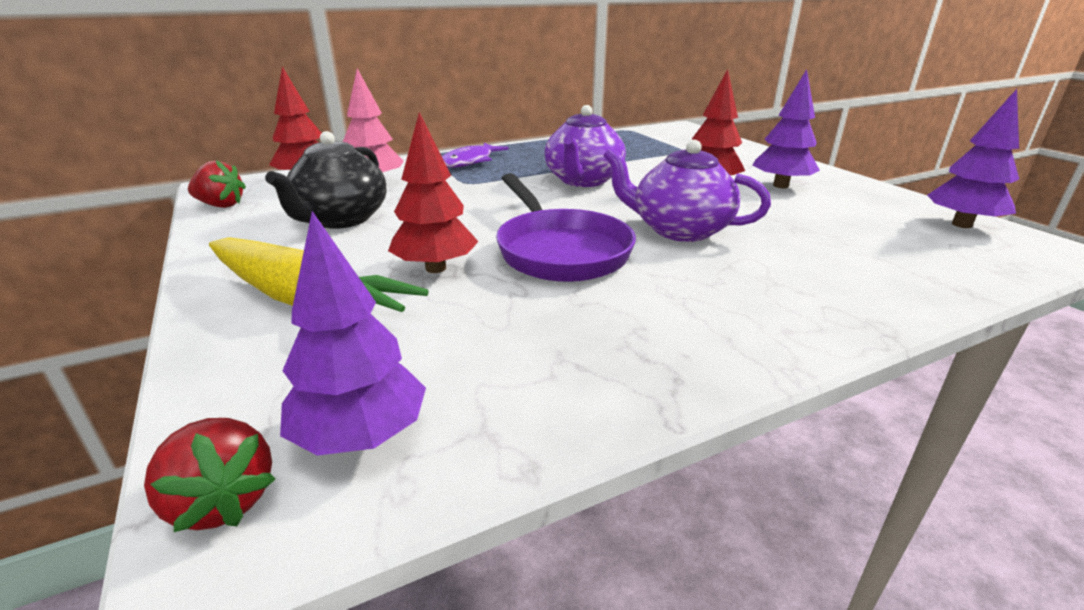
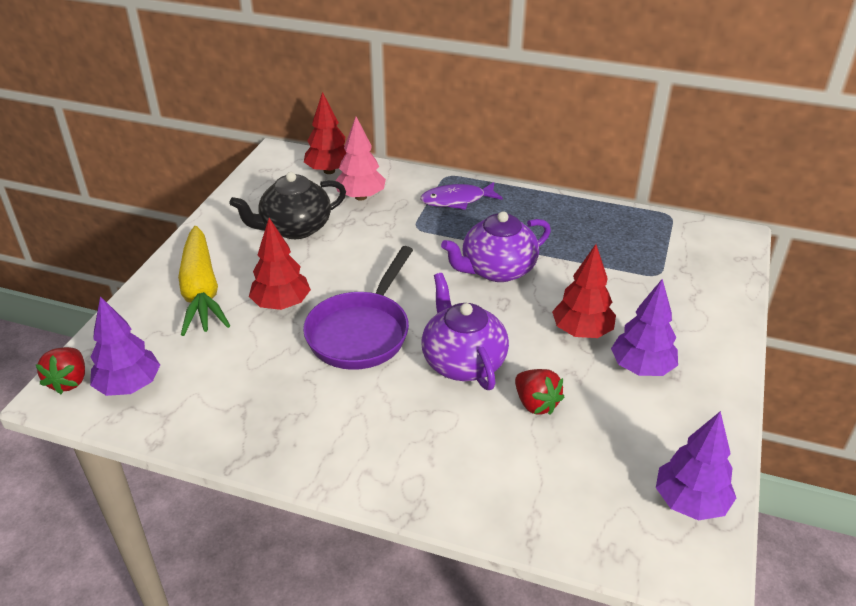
camera: 45 degrees right, 10 degrees up
(221, 205) = (257, 178): red strawberry -> red strawberry (536, 404)

